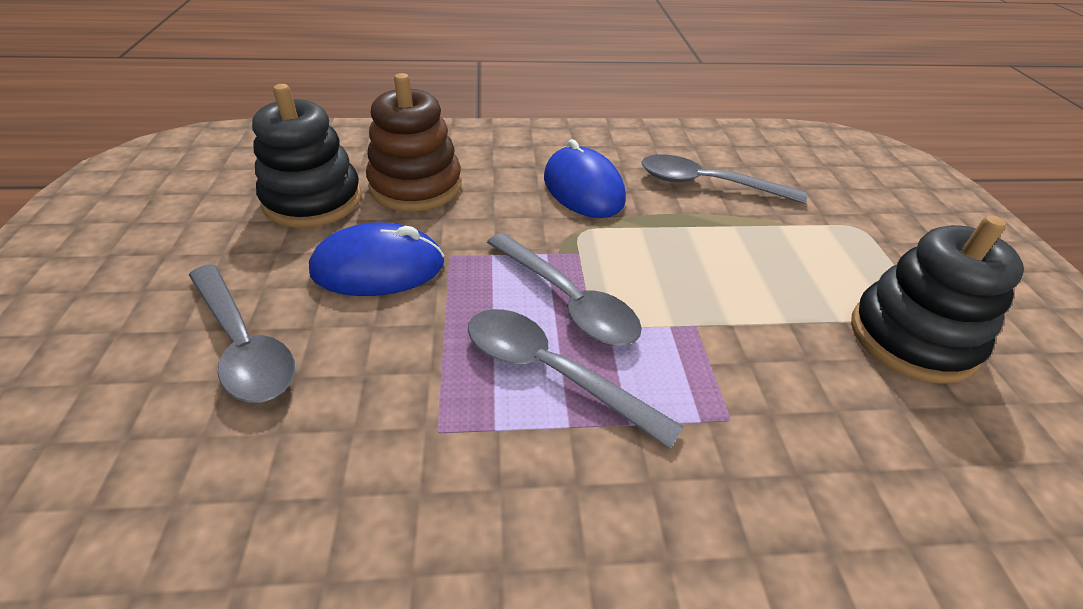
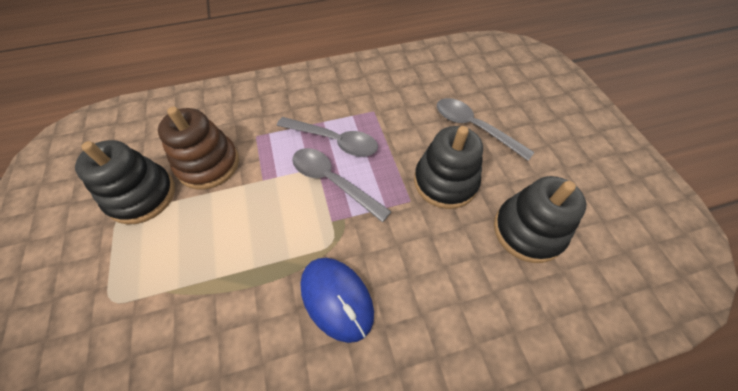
camera: 170 degrees right, 15 degrees up
(378, 268) = (445, 182): blue mouse -> black stacking toy
(416, 186) = (469, 266): brown stacking toy -> brown stacking toy (208, 164)
(707, 184) = (224, 337): grey spoon -> none

